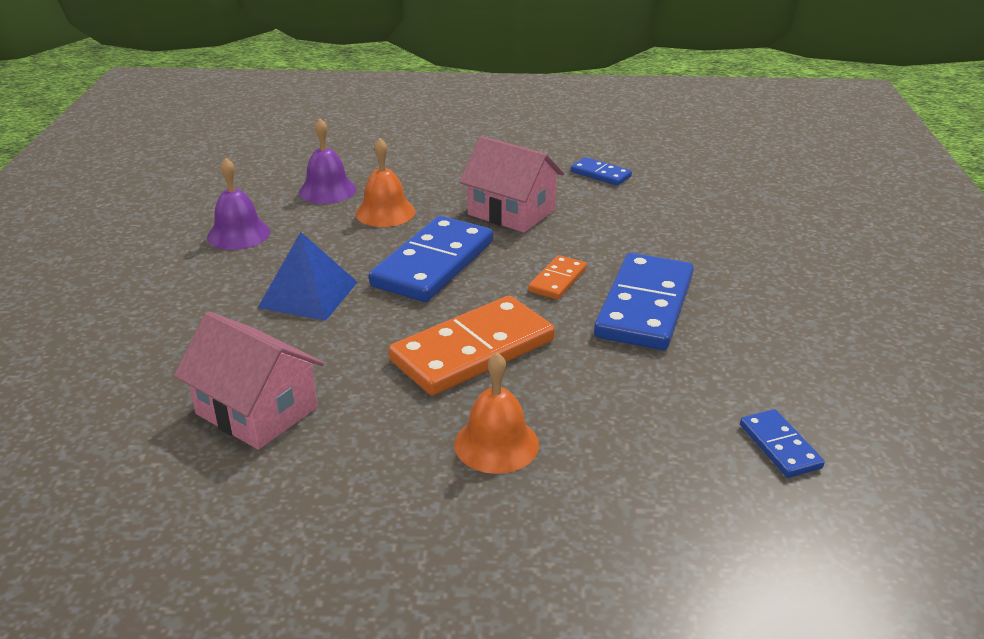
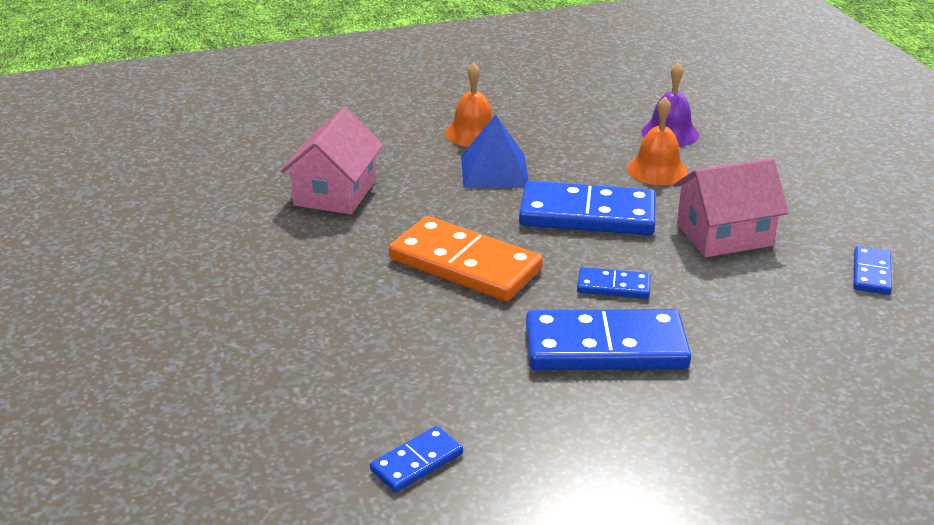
camera: 70 degrees right, 0 degrees up
(238, 234) = (560, 117): purple bell -> none
(496, 444) = (346, 302): orange bell -> orange bell (473, 133)
(511, 212) = (724, 234): pink house -> pink house turned 60 degrees clockwise
(558, 280) = (613, 286): orange domino -> blue domino

